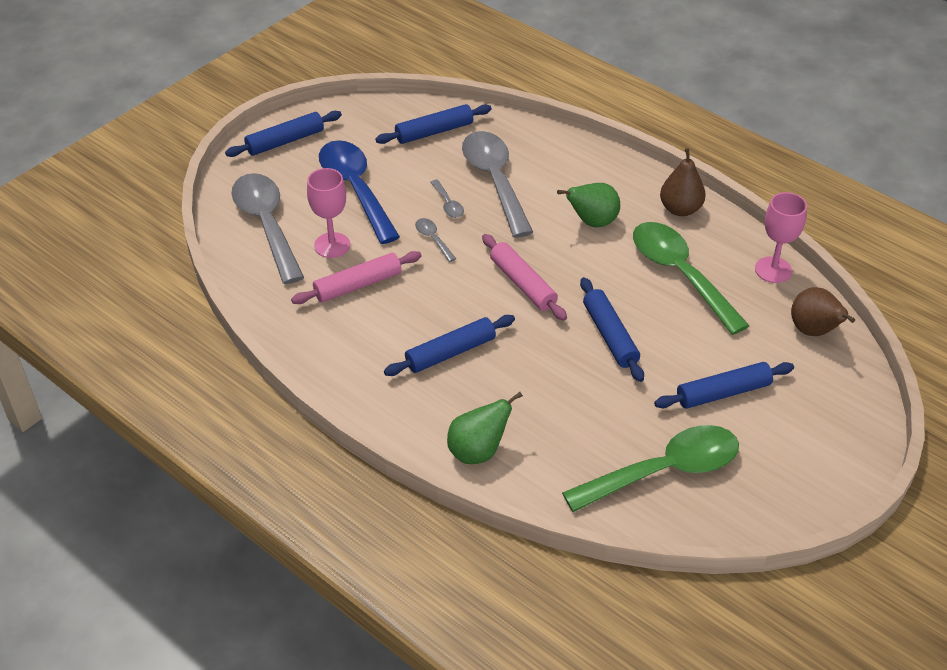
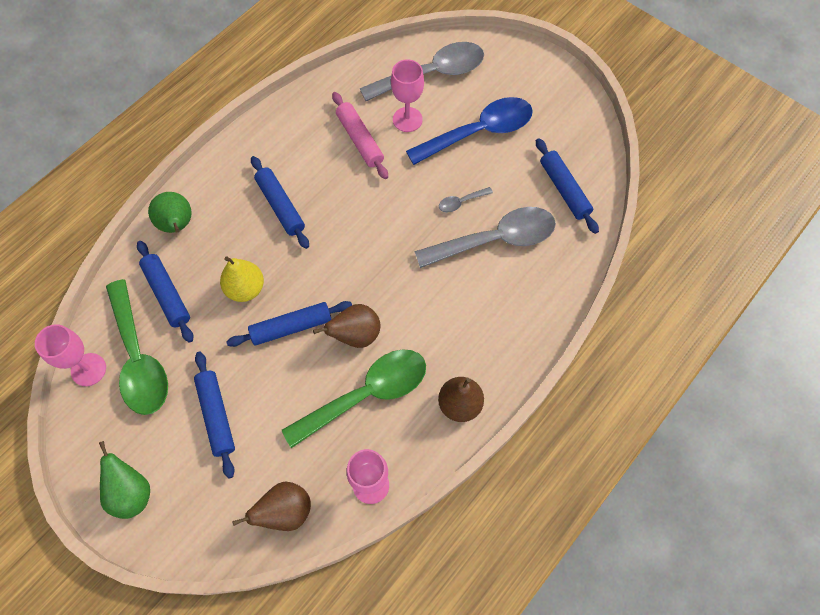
camera: 90 degrees right, 20 degrees up
(285, 141) = (540, 77): blue rolling pin -> blue rolling pin (167, 294)
(433, 239) = (415, 191): grey spoon -> none
(523, 284) = (358, 260): pink rolling pin -> none
(564, 378) = (245, 288): none -> yellow pear
(592, 222) = (439, 321): green pear -> green pear (131, 493)
(614, 283) = (355, 335): none -> brown pear
(685, 520) = (88, 369): none -> pink goblet

